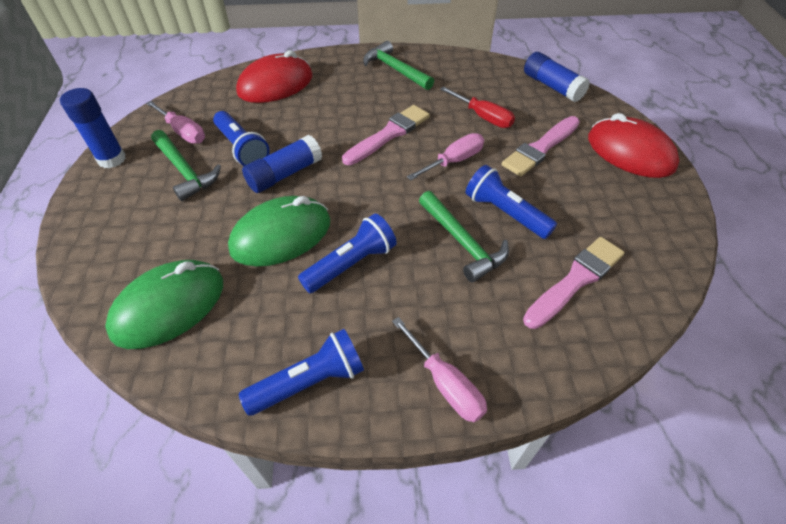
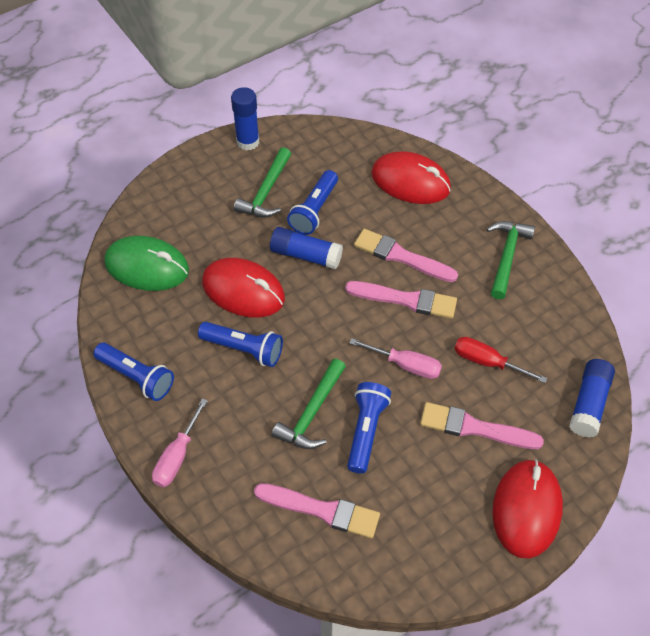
camera: 60 degrees right, 5 degrees up
(183, 132) = (306, 161): pink screwdriver -> none
(281, 235) = (243, 291): green mouse -> red mouse
(343, 119) = (401, 256): none -> pink brush
(483, 117) = (487, 362): red screwdriver -> red screwdriver turned 105 degrees clockwise

